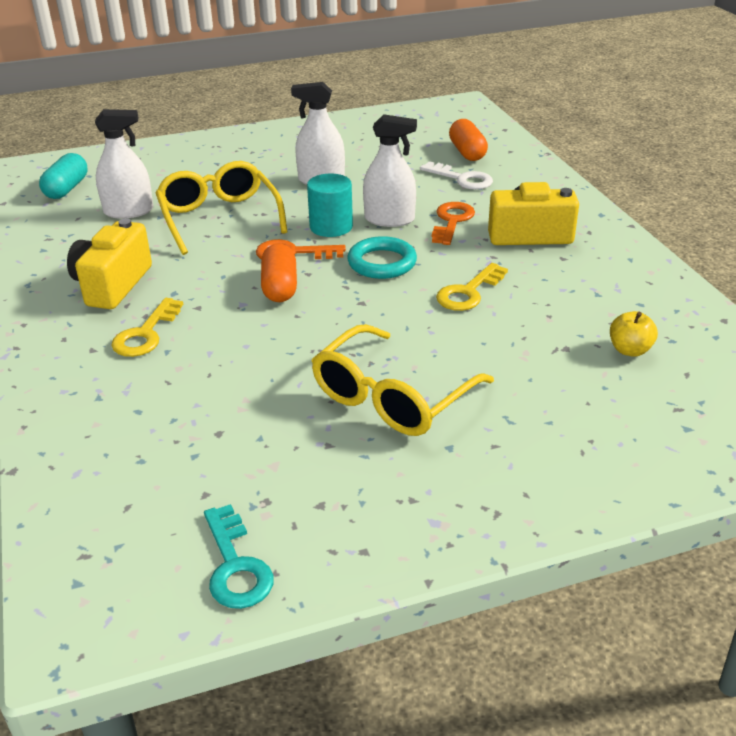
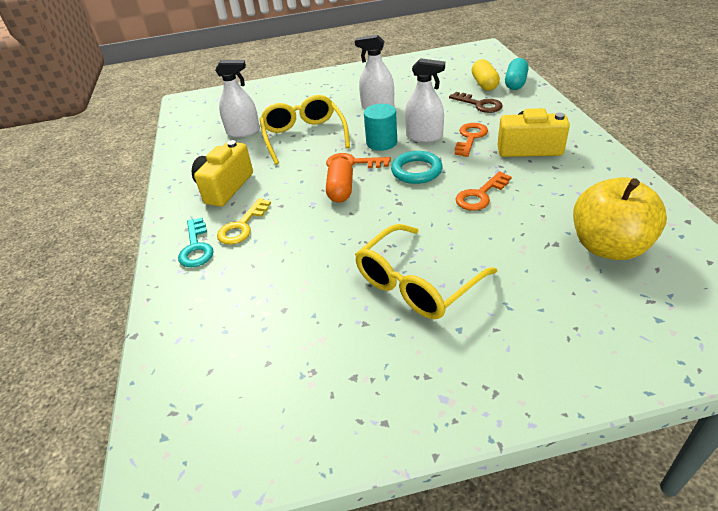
camera: 10 degrees right, 5 degrees up
(66, 189) = (205, 116): turquoise capsule -> turquoise capsule (515, 83)
(235, 566) = (283, 430): turquoise key -> turquoise key (196, 247)
(462, 179) = (479, 104): white key -> brown key
(467, 152) = (484, 84): orange capsule -> yellow capsule
(468, 292) = (480, 195): yellow key -> orange key
(629, 350) = (608, 246): yellow apple -> yellow apple, size x2.22

